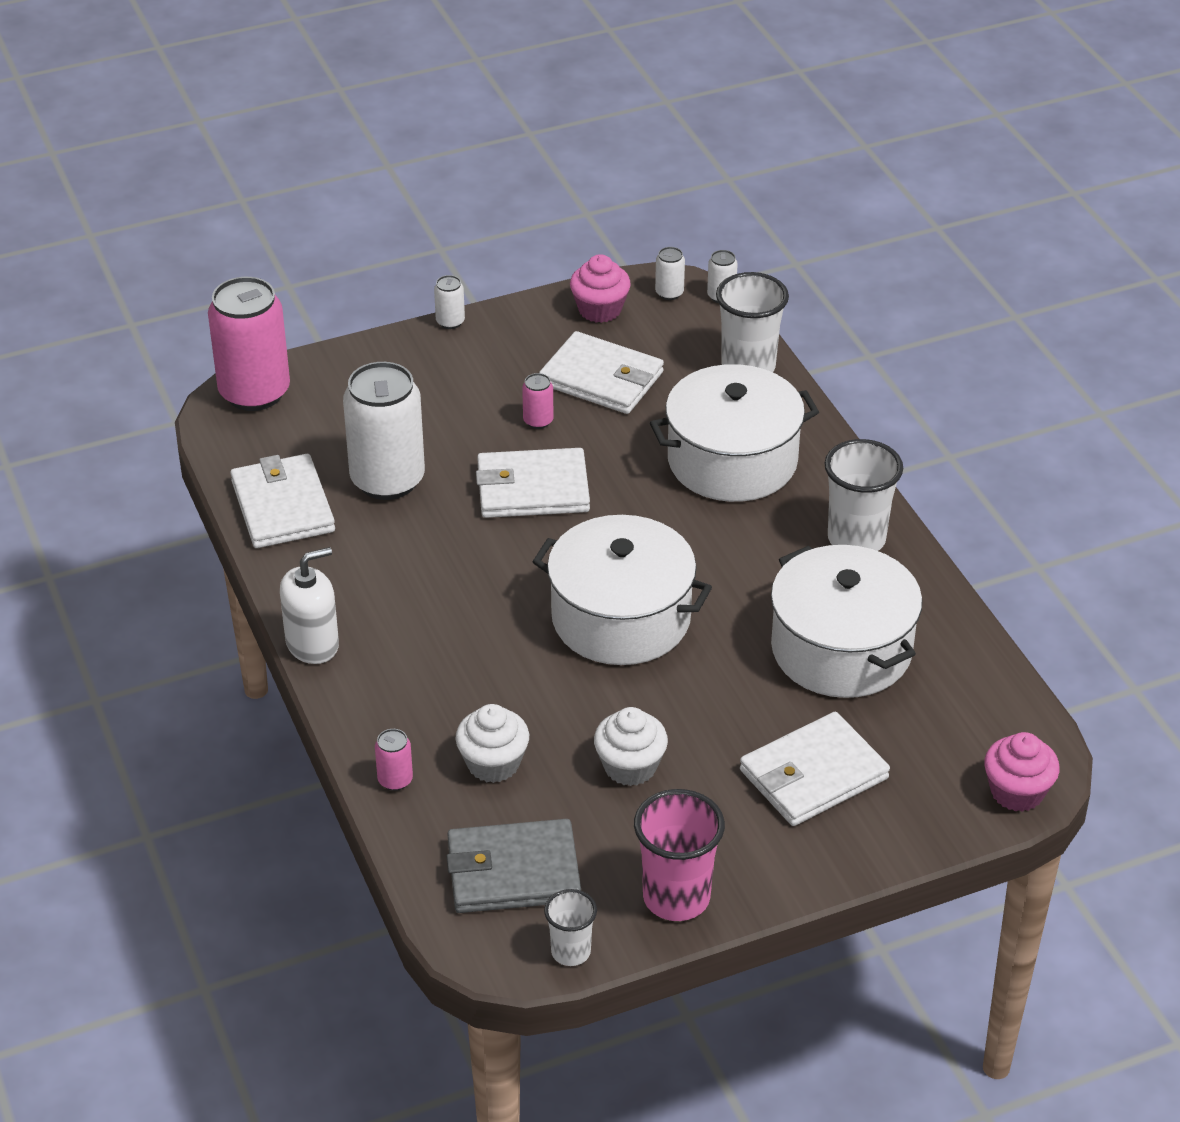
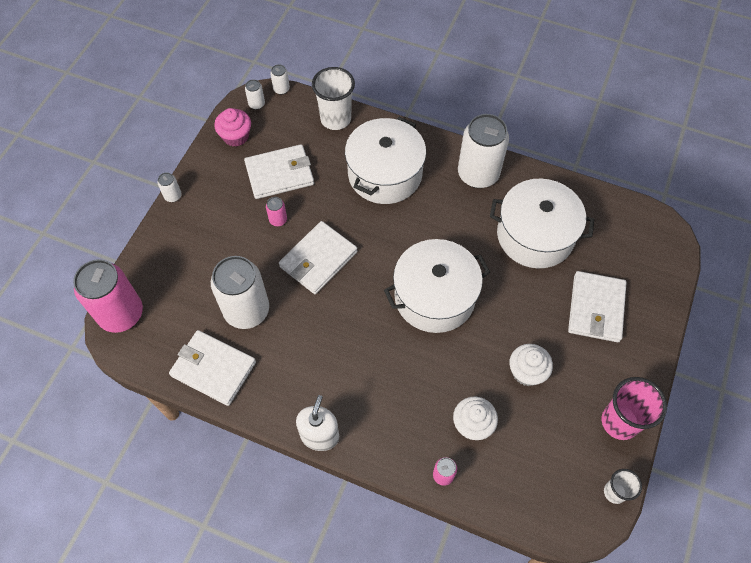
camera: 45 degrees left, 20 degrees up
(513, 872) = (546, 474): grey wallet -> none
(856, 539) = (478, 174): white cup -> white can
(1017, 792) = (671, 248): pink cupcake -> none

